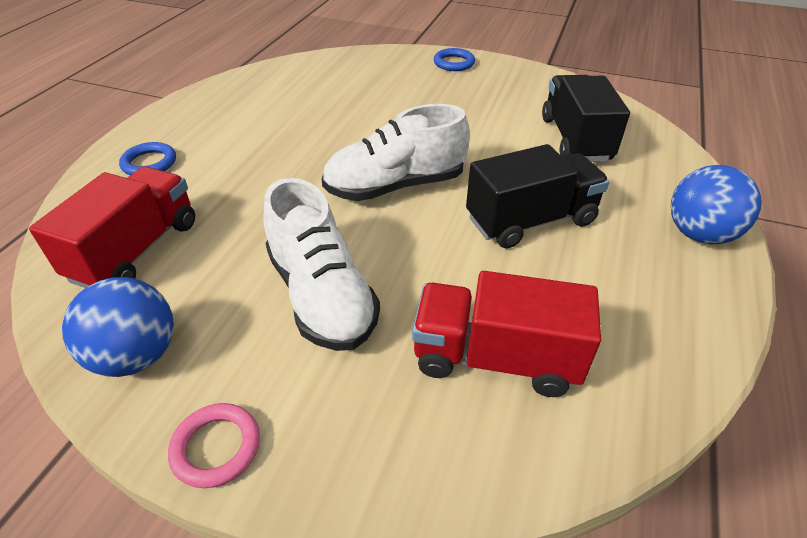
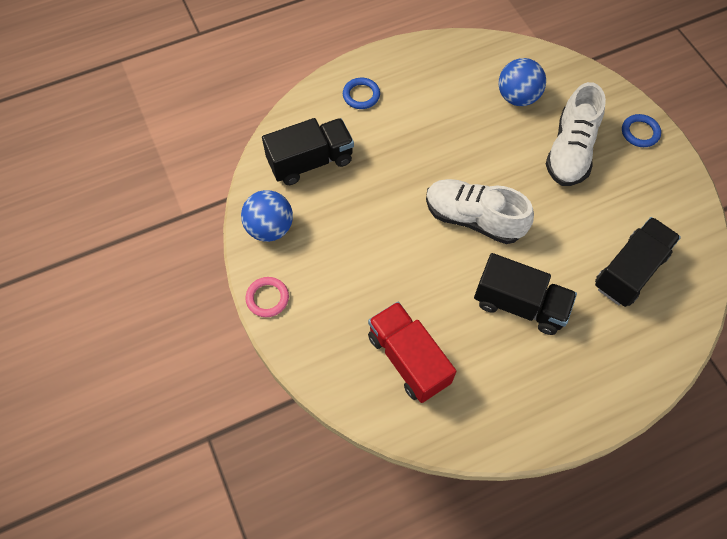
camera: 45 degrees right, 20 degrees up
(136, 250) = (310, 161): red truck -> black truck
(321, 295) = (367, 260): white shoe -> white shoe (570, 151)
(699, 234) = (603, 394): blue ball -> blue ball (517, 97)

